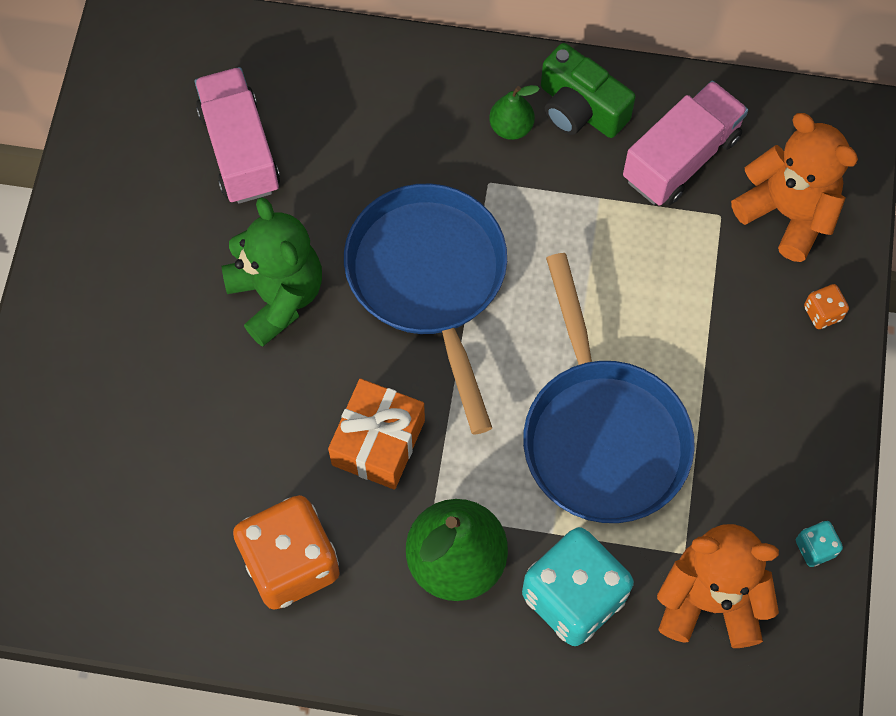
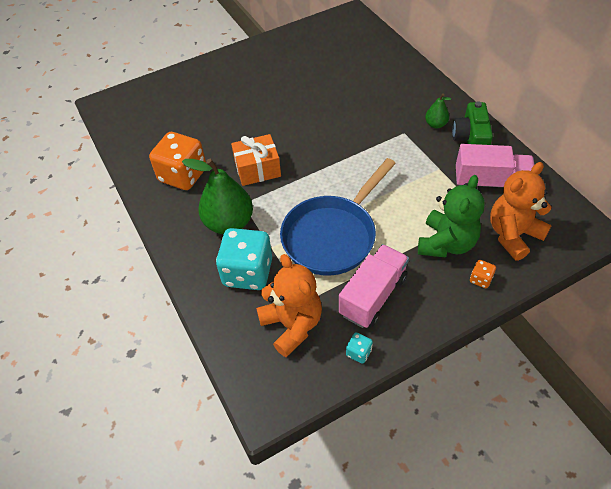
camera: 55 degrees right, 15 degrees down
(240, 150) = (335, 64): pink truck -> pink truck (373, 296)
(277, 296) = (289, 107): green teddy bear -> green teddy bear (446, 243)
(429, 280) = (342, 142): blue pan -> none
(787, 213) = (513, 235): orange teddy bear -> orange teddy bear turned 135 degrees counterclockwise

